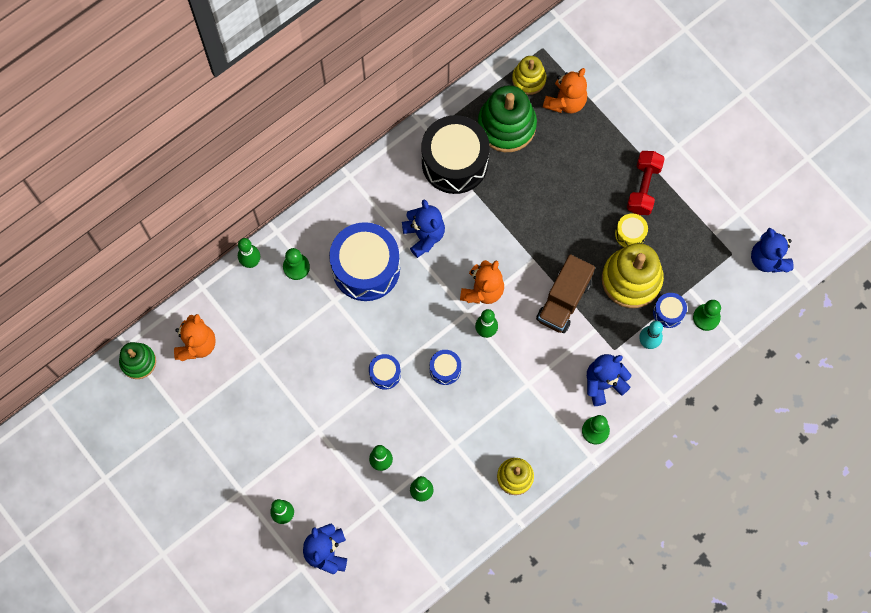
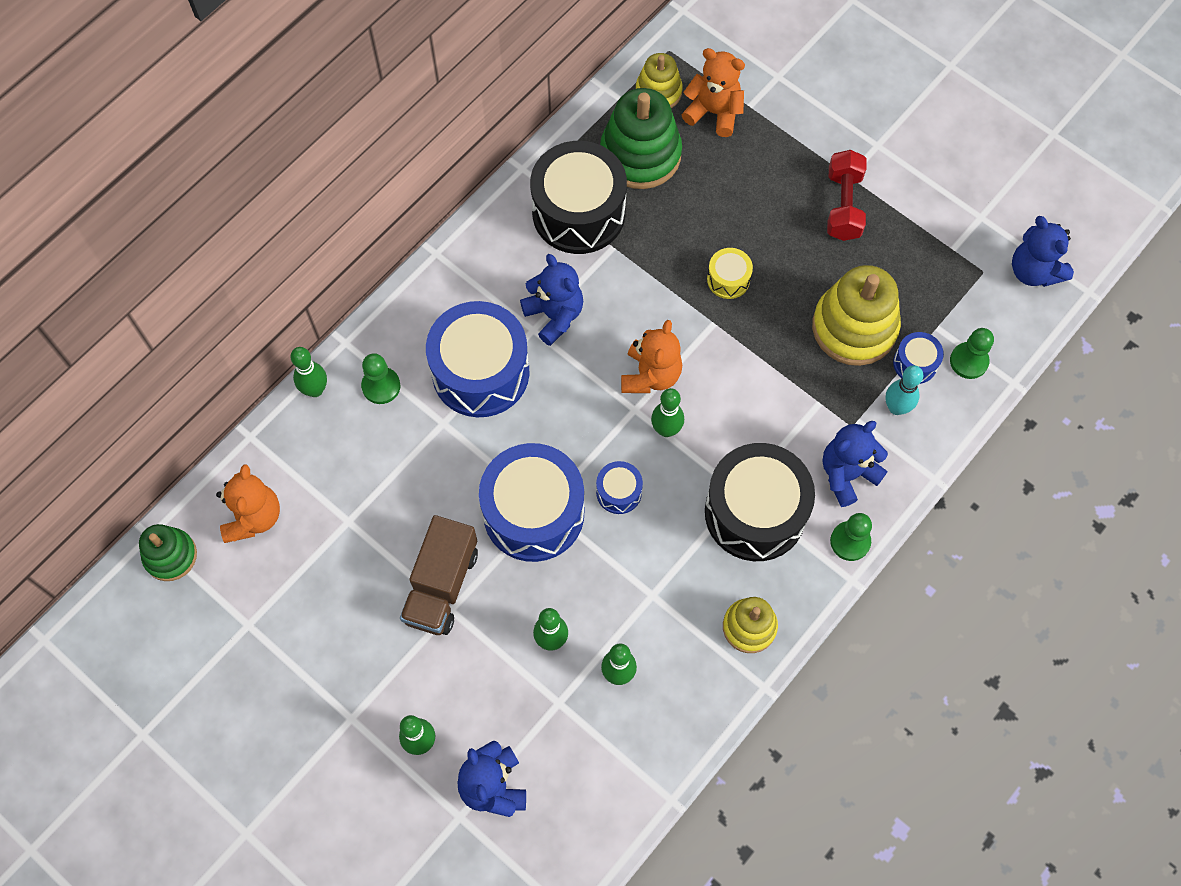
camera: 10 degrees left, 5 degrees down
(385, 374) = (533, 513): blue drum -> blue drum, size x2.21
(535, 399) = (755, 512): none -> black drum
(563, 301) = (766, 371): brown truck -> brown truck (441, 585)
(565, 102) = (714, 112): orange teddy bear -> orange teddy bear turned 90 degrees counterclockwise
(630, 234) = (839, 268): yellow drum -> yellow drum (728, 279)

